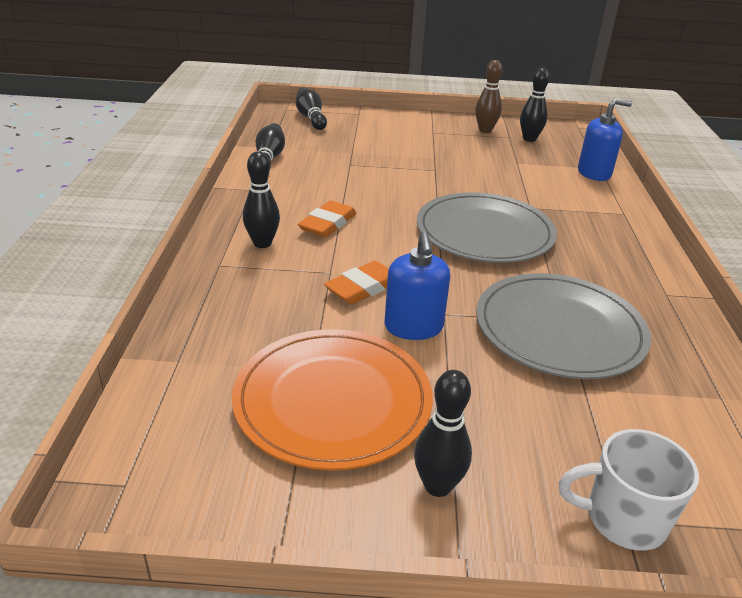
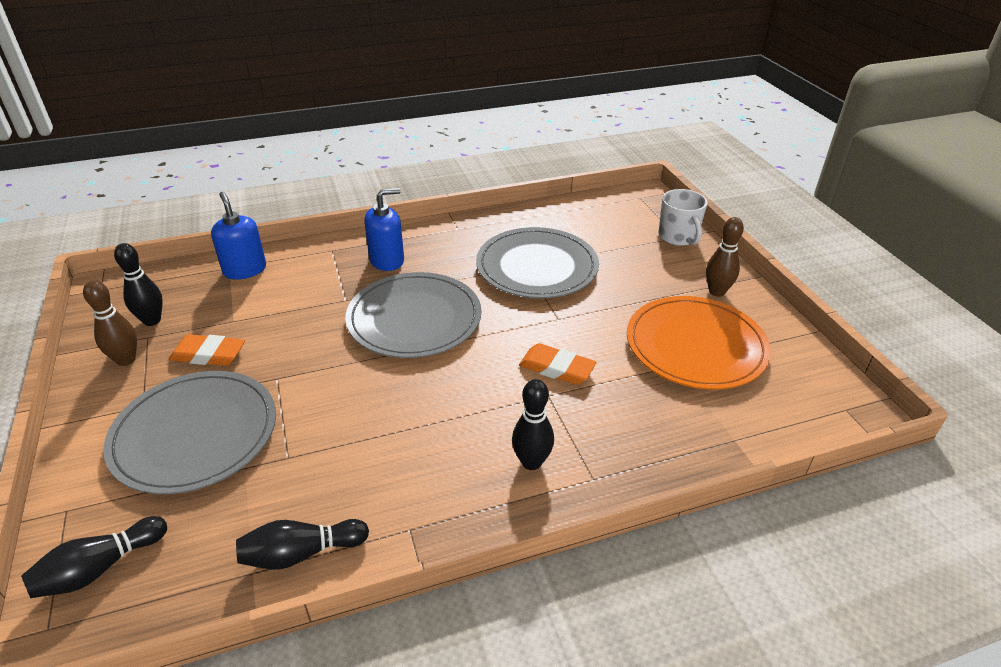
camera: 110 degrees left, 5 degrees up
(328, 224) = (459, 426): orange eraser -> orange eraser (208, 354)
(394, 143) = (195, 434): none -> grey plate
(413, 327) = (587, 329): blue soap dispenser -> blue soap dispenser (387, 260)
(437, 486) = (717, 292): black bowling pin -> brown bowling pin

